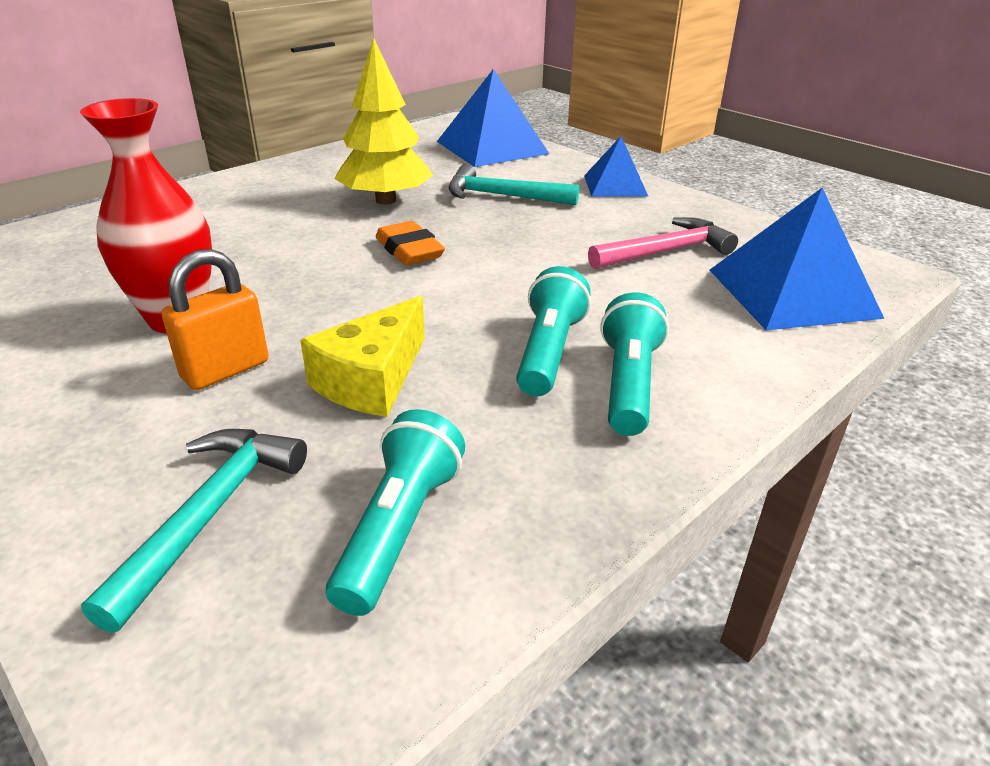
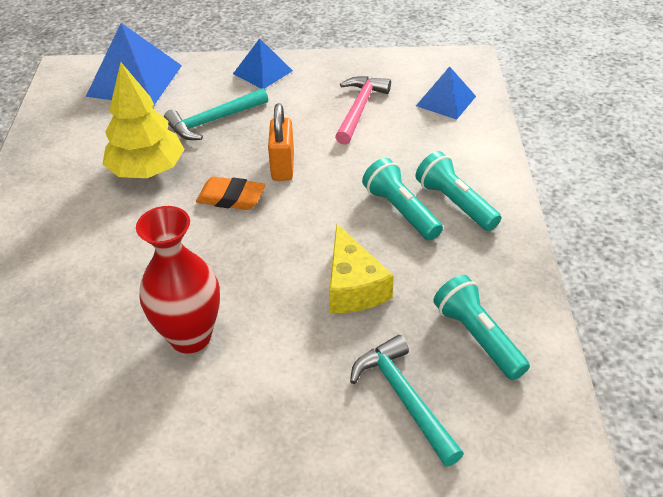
camera: 45 degrees left, 10 degrees up
(225, 370) = (277, 339): orange padlock -> orange padlock (282, 167)
(792, 293) = (446, 101): blue pyramid -> blue pyramid, size x0.60

